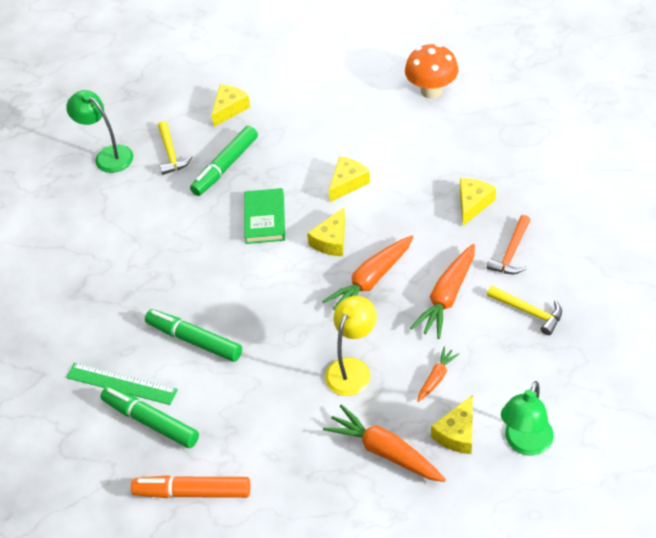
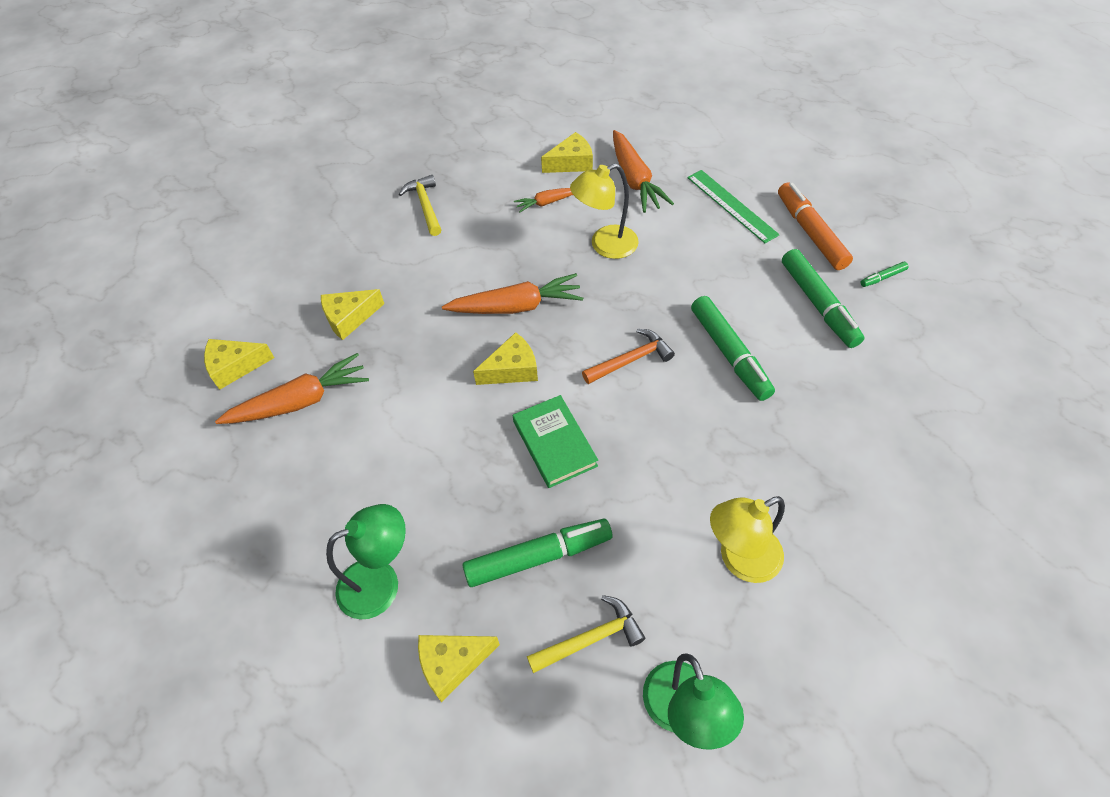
camera: 145 degrees left, 5 degrees up
(110, 481) = (882, 277): none -> green marker
(116, 228) = (739, 559): none -> yellow lamp
(121, 383) = (830, 355): green ruler -> green ruler (731, 205)
(171, 154) = (591, 638): yellow hammer -> yellow hammer turned 45 degrees clockwise
(193, 492) = (810, 232): orange marker -> orange marker turned 150 degrees counterclockwise
(265, 218) = (554, 443): green book -> green book turned 60 degrees counterclockwise
(347, 183) = (430, 425): yellow cheese -> yellow cheese (235, 367)
(431, 91) = (212, 485): orange mushroom -> none
(447, 296) = (470, 253): orange carrot -> orange carrot (299, 402)
(511, 253) = (377, 255): orange hammer -> orange hammer (631, 360)
(525, 443) = (533, 134): green lamp -> green lamp (381, 582)

